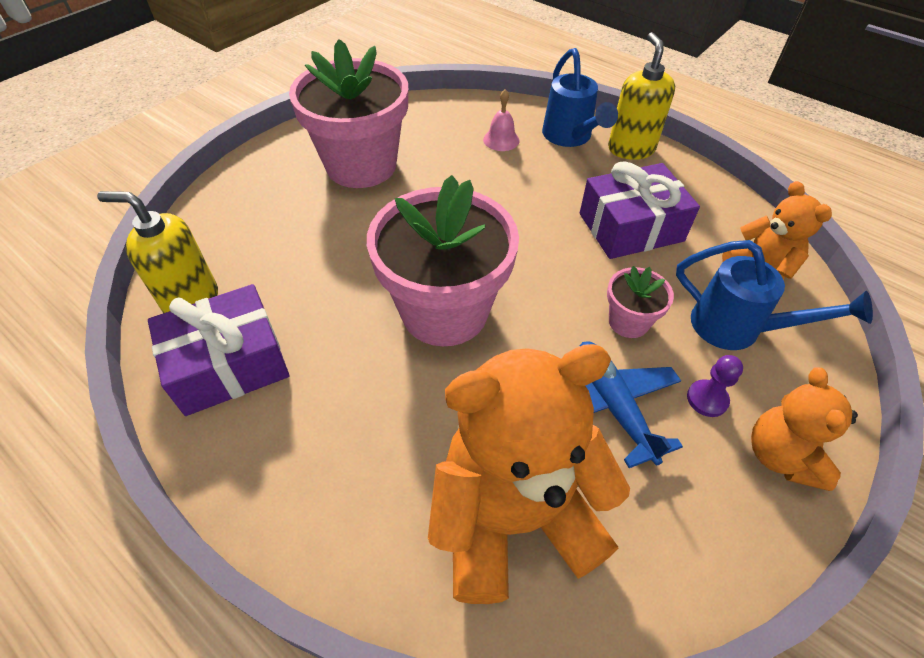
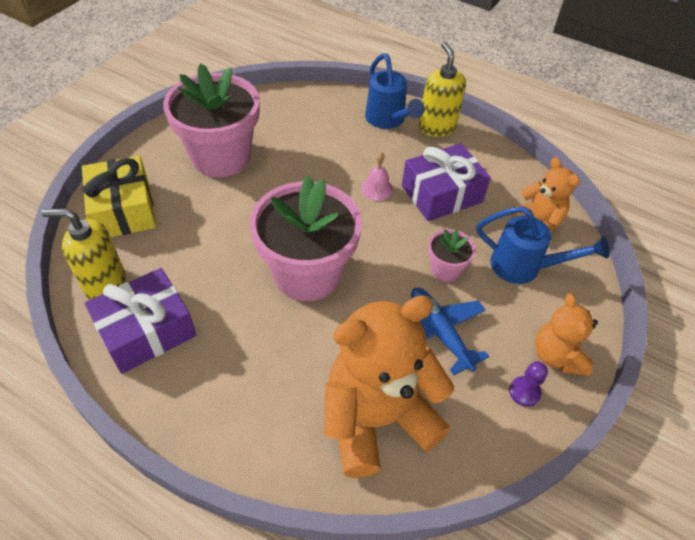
camera: 10 degrees left, 0 degrees up
(234, 216) = (123, 209): none -> yellow gift
(501, 140) = (333, 126): pink bell -> pink bell (377, 189)
(707, 399) = (505, 321): purple pawn -> purple pawn (524, 392)

